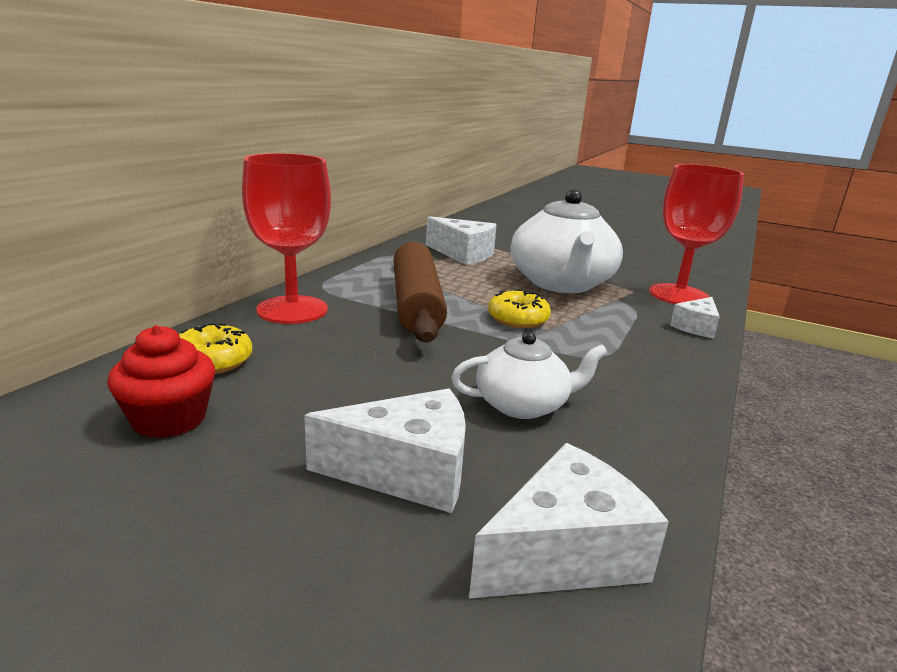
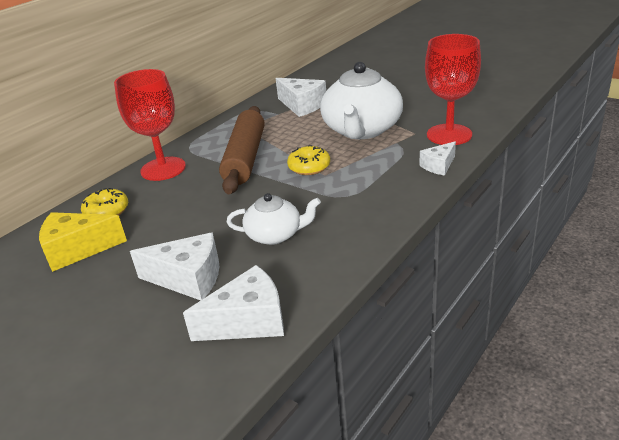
camera: 15 degrees right, 10 degrees up
(169, 419) = (77, 250): red cupcake -> yellow cheese

